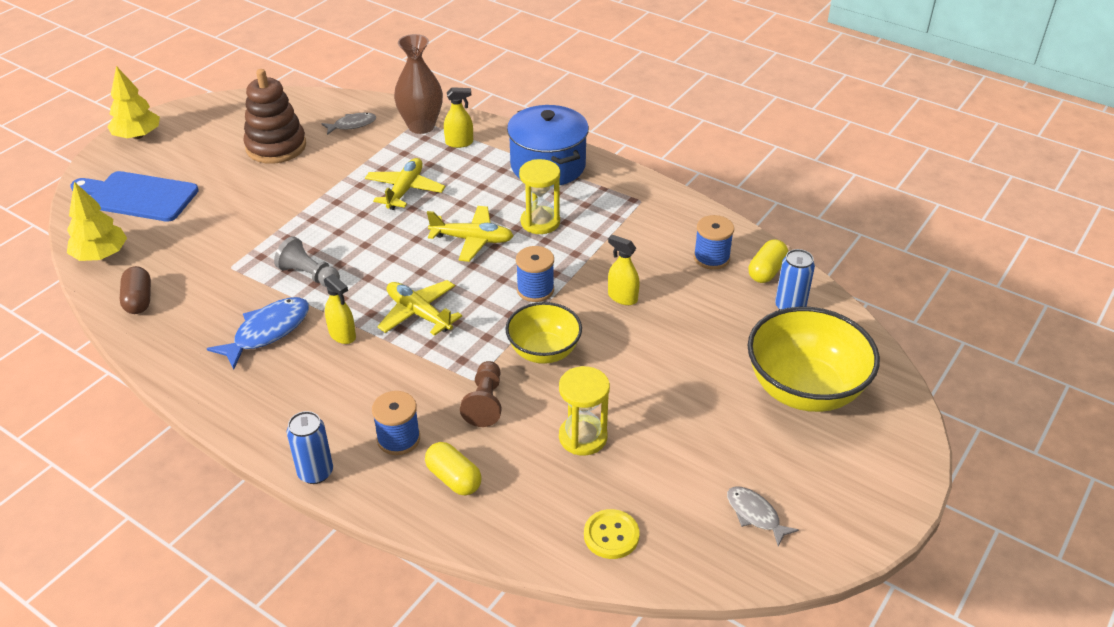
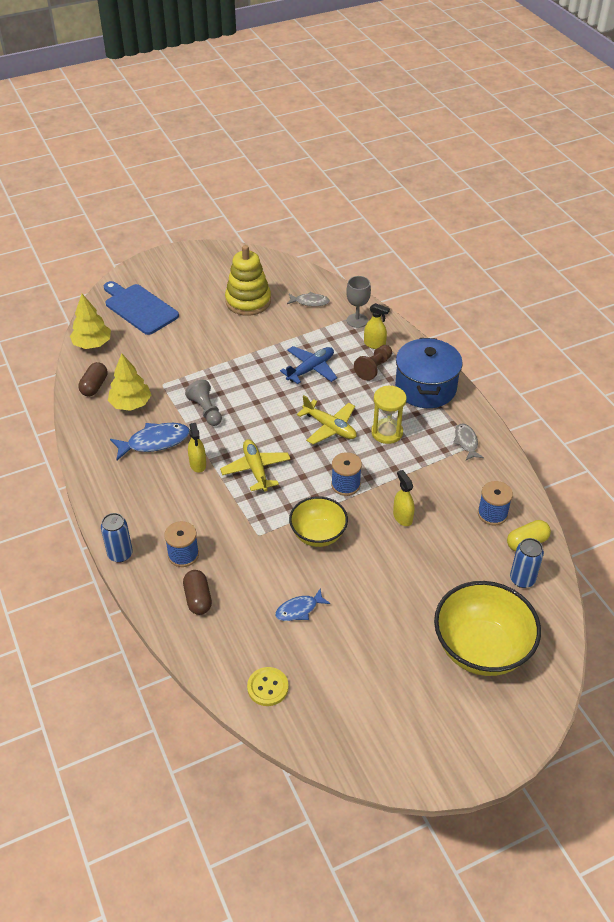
camera: 30 degrees right, 5 degrees up
(137, 136) = (167, 260): yellow tree -> yellow tree (131, 404)
(276, 147) = (248, 301): brown stacking toy -> yellow stacking toy
(405, 190) = (310, 369): yellow plane -> blue plane
(421, 126) = (357, 320): brown vase -> grey goblet
(454, 478) = (198, 598): yellow capsule -> brown capsule
(485, 403) = (253, 554): brown pawn -> brown pawn (374, 368)
(583, 437) = (299, 609): yellow hourglass -> blue fish
(755, 515) = (373, 722): grey fish -> grey fish (466, 442)

